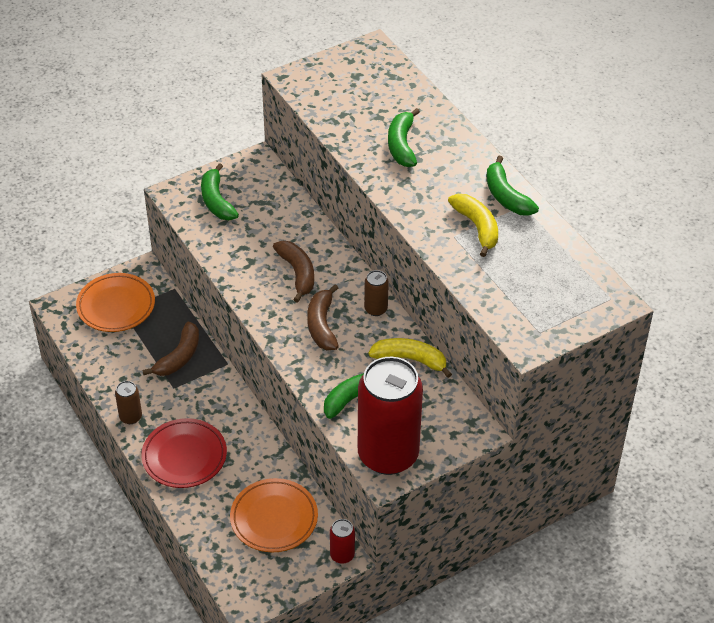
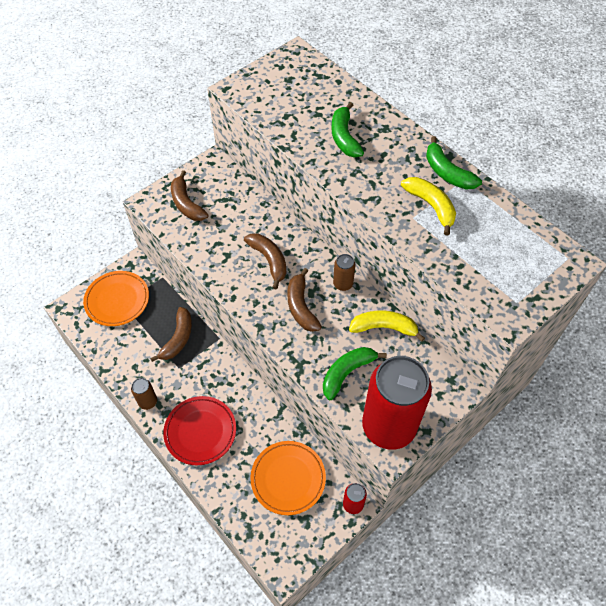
camera: 10 degrees left, 10 degrees up
(216, 201) = (186, 204): green banana -> brown banana

